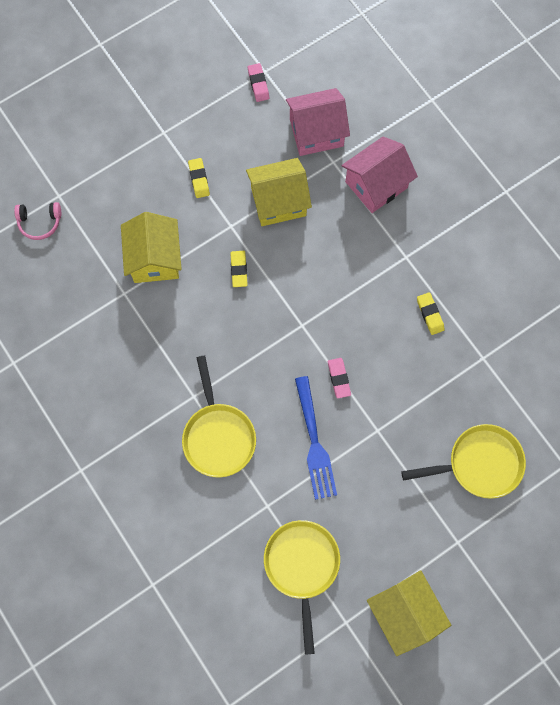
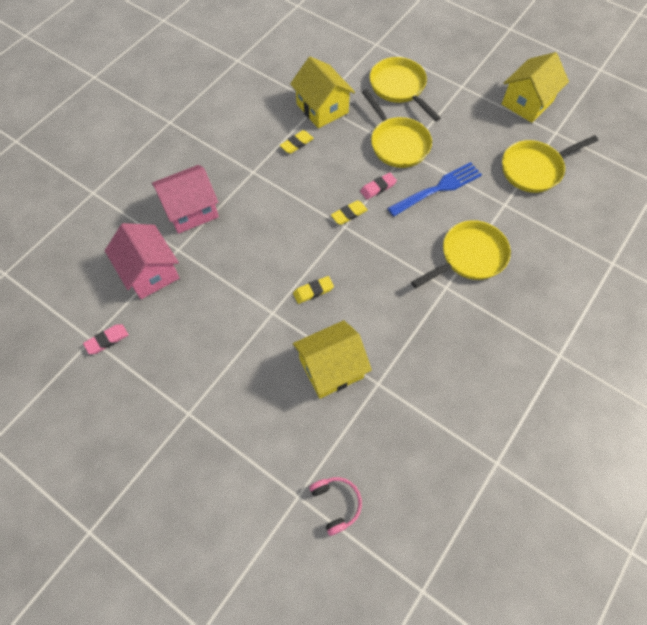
camera: 110 degrees left, 10 degrees down
(199, 179) = (232, 358): yellow eraser -> yellow eraser (349, 214)
(278, 202) = (233, 281): yellow house -> yellow house (322, 108)
(376, 184) = (191, 210): pink house -> pink house turned 60 degrees counterclockwise
(393, 424) = (397, 143): none -> yellow pan

